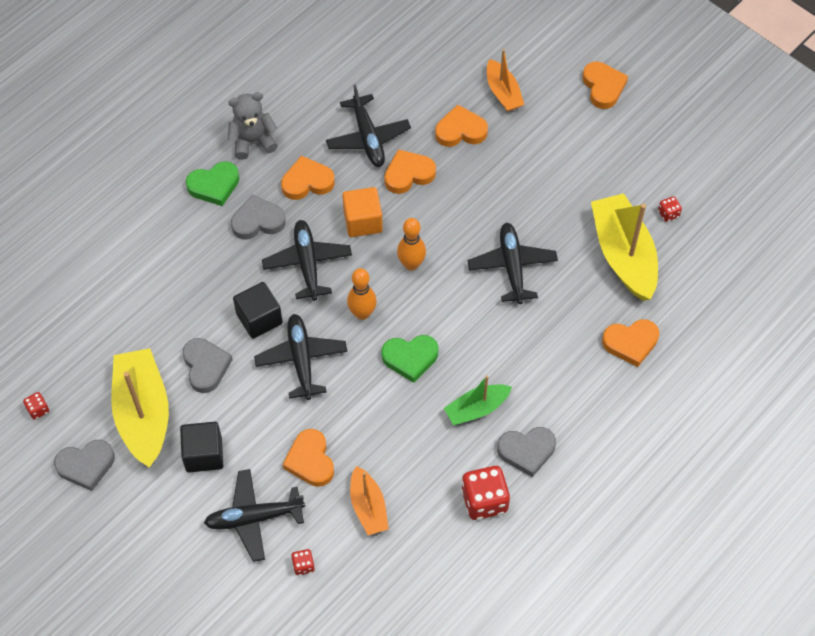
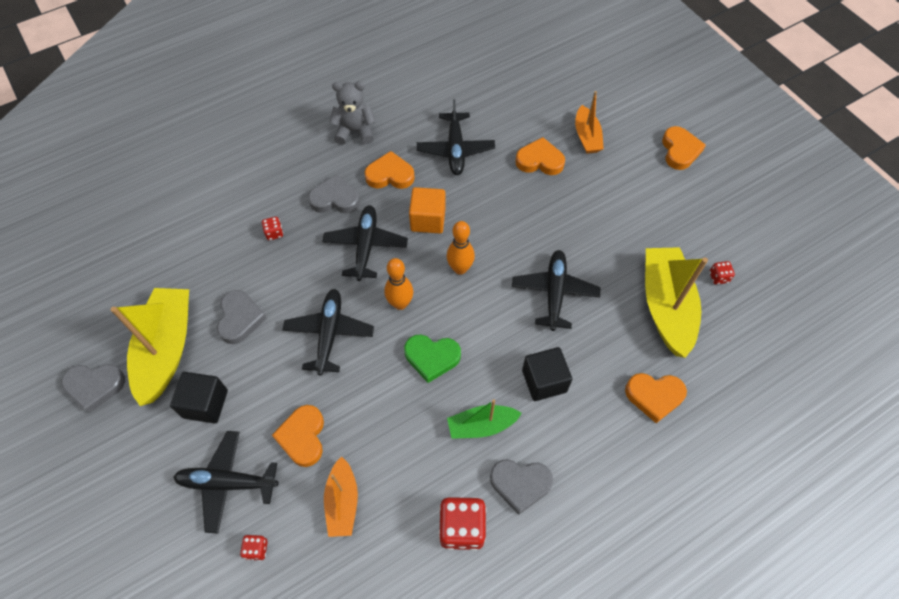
camera: 15 degrees right, 0 degrees up
(38, 410) = (77, 322): red dice -> red dice (274, 233)
(214, 185) = (309, 161): green heart -> none
(259, 318) = (305, 286): black cube -> black cube (544, 381)
(408, 174) = (482, 188): orange heart -> none

